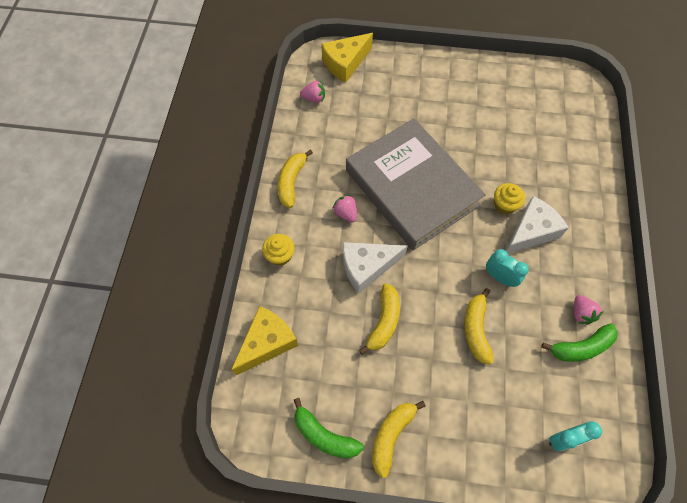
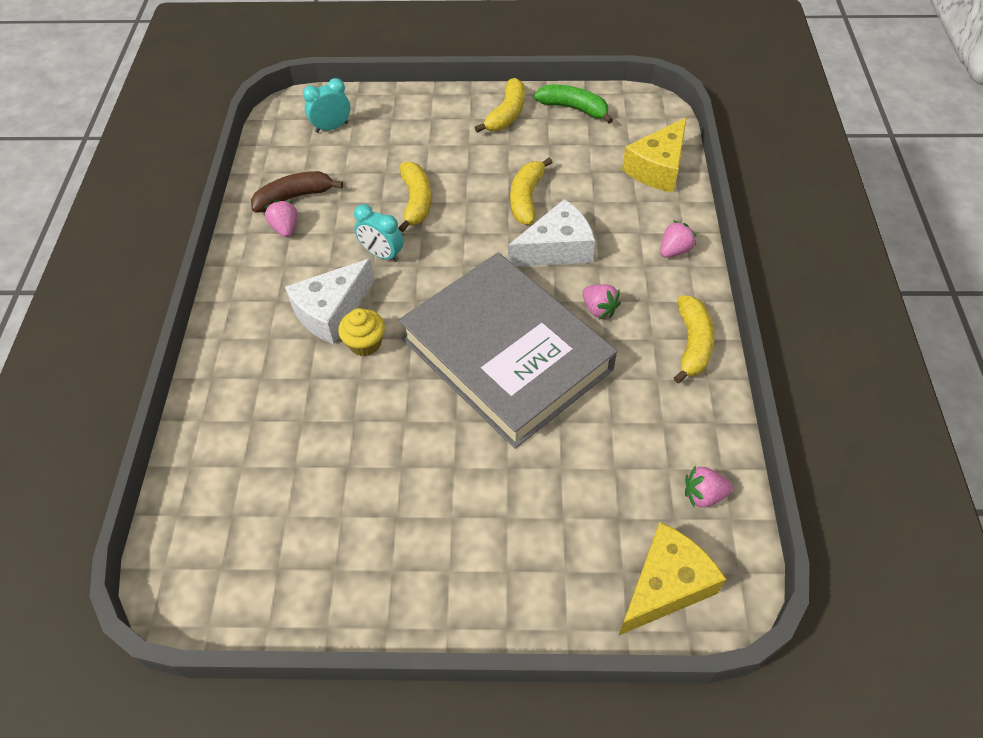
camera: 175 degrees right, 10 degrees down
(280, 255) = (674, 250): yellow cupcake -> pink strawberry
(581, 347) = (294, 197): green banana -> brown banana

